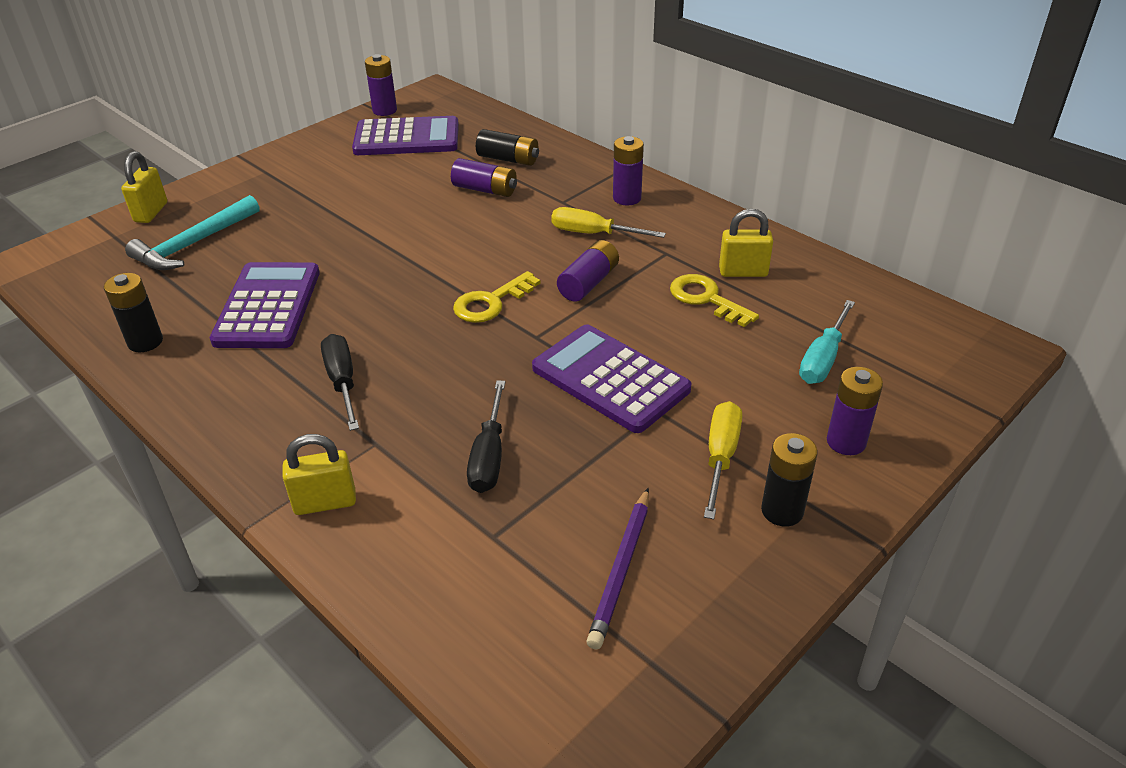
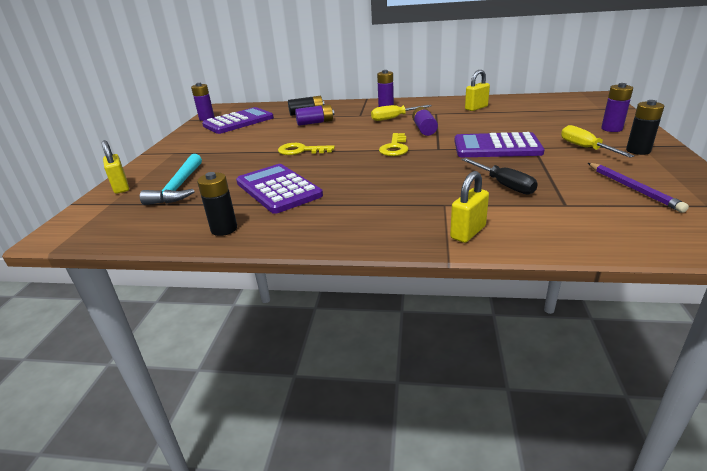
camera: 35 degrees left, 10 degrees down
(342, 382) = (380, 194): black screwdriver -> none
(706, 299) = (479, 117): yellow key -> yellow key (301, 150)
(823, 359) = (554, 116): turquoise screwdriver -> none

